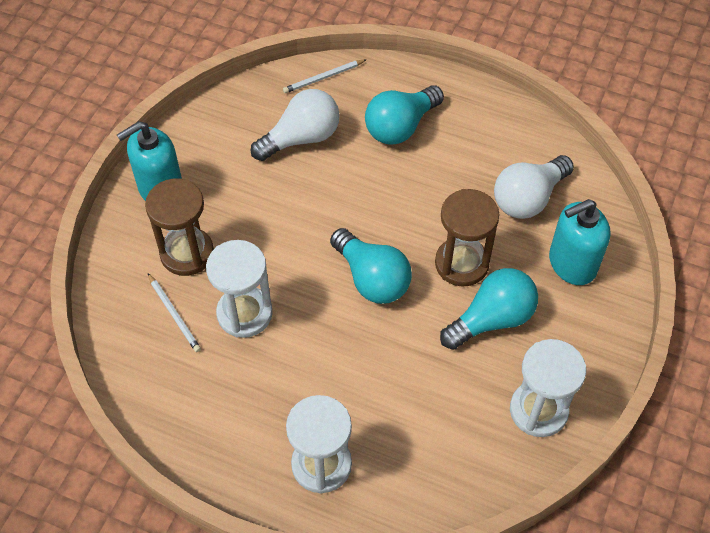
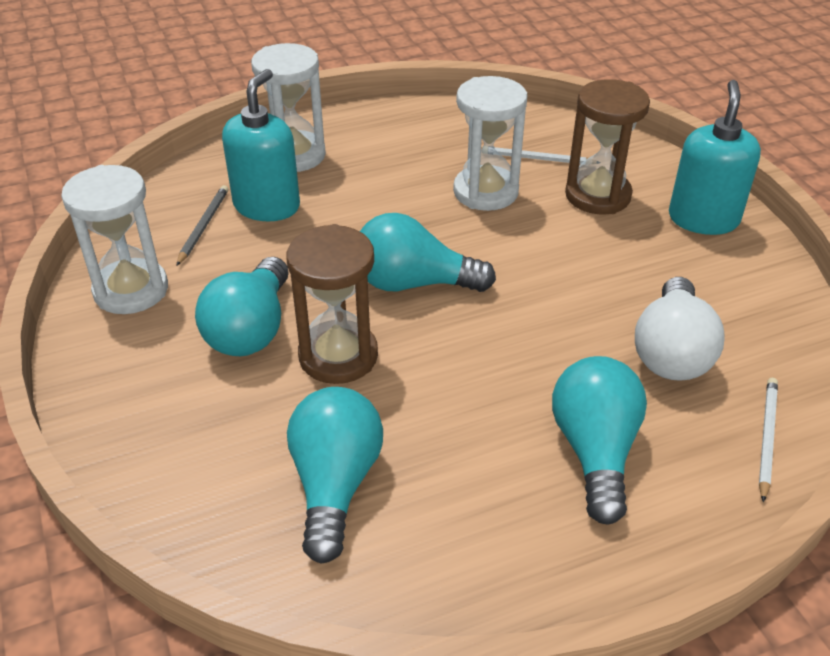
camera: 135 degrees right, 15 degrees down
(449, 436) = (203, 226): none -> grey pencil
(528, 198) = (335, 484): white light bulb -> turquoise light bulb
(572, 264) = (206, 445): turquoise soap dispenser -> turquoise soap dispenser (267, 206)

